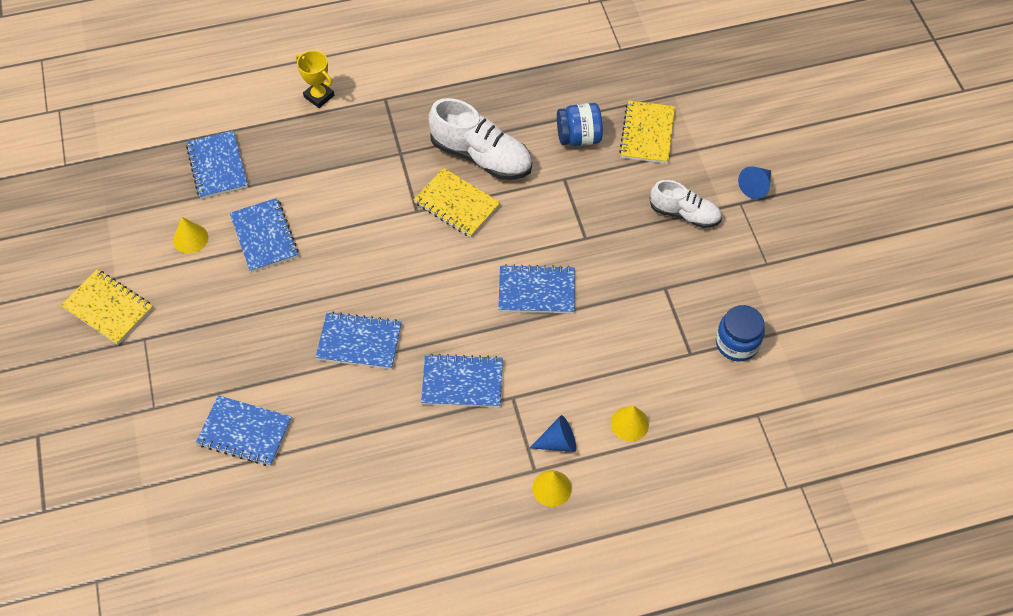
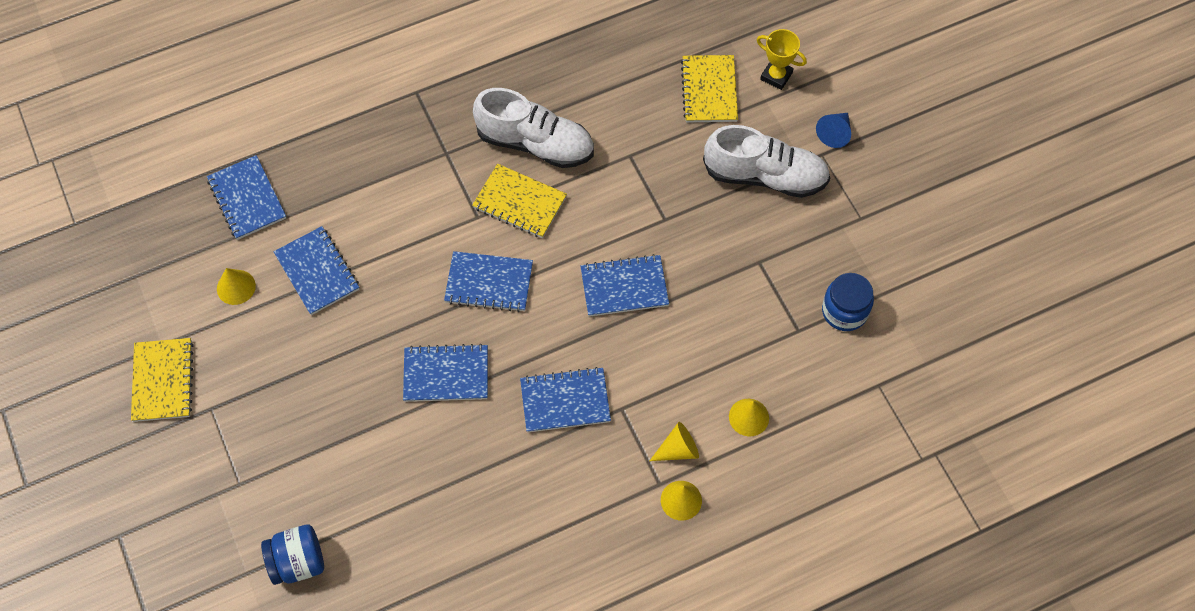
camera: 10 degrees left, 5 degrees up
(108, 308) = (163, 381): yellow notebook -> yellow notebook turned 60 degrees clockwise
(245, 432) = (344, 494): blue notebook -> blue notebook (489, 283)
(319, 96) = (342, 100): yellow trophy -> yellow trophy (776, 76)
(558, 442) = (678, 449): blue cone -> yellow cone
(578, 137) = (636, 105): blue jar -> blue jar (298, 562)
(684, 214) = (765, 176): white shoe -> white shoe, size x1.58

